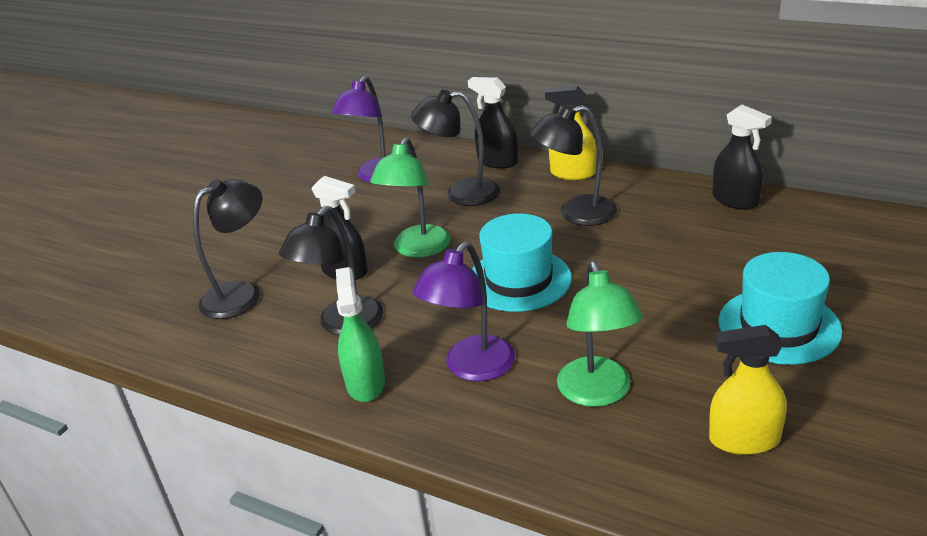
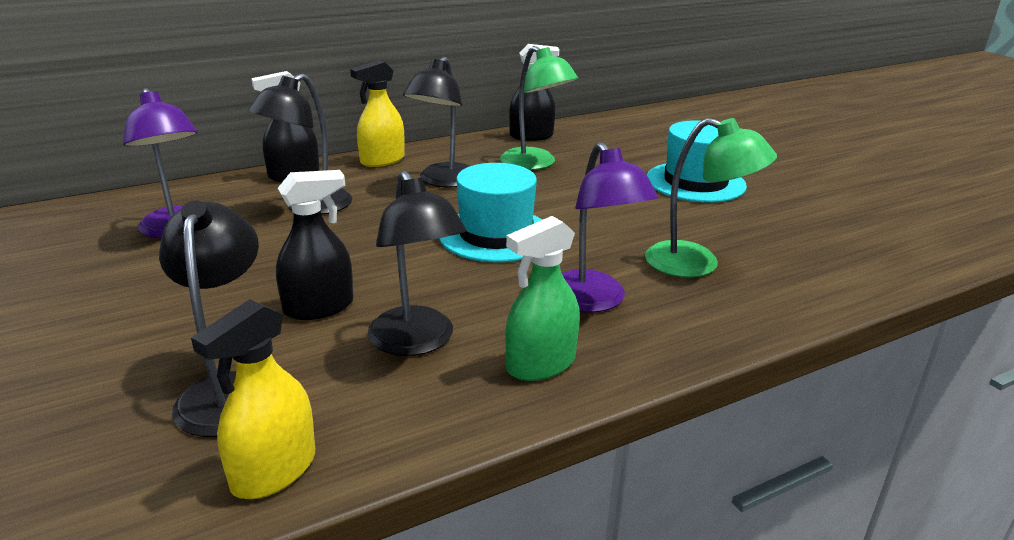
camera: 60 degrees left, 5 degrees down
(365, 383) = (541, 364): green spray bottle -> green spray bottle turned 60 degrees counterclockwise
(417, 249) = (358, 258): green lamp -> green lamp (535, 164)
(744, 440) = (805, 238): yellow spray bottle -> yellow spray bottle (274, 471)

